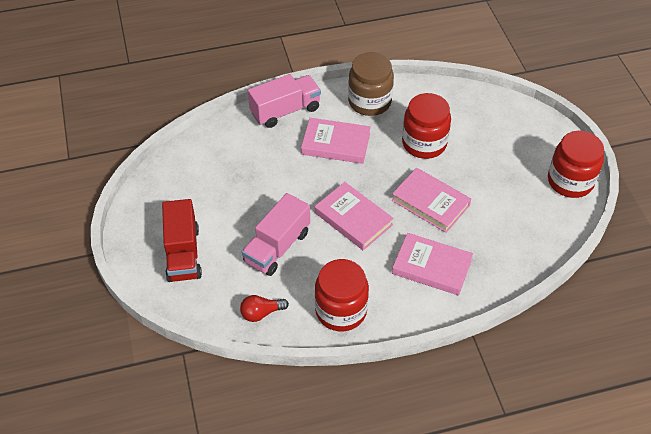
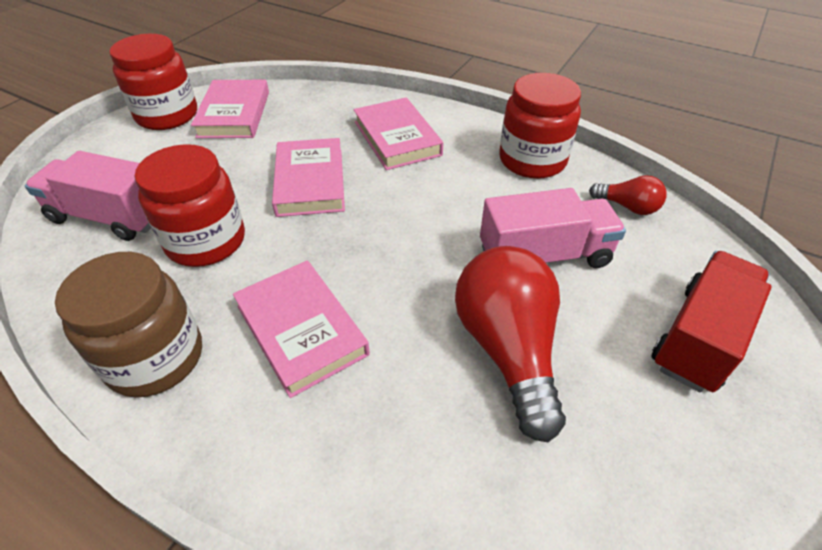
camera: 135 degrees left, 5 degrees down
(254, 193) = (508, 349): none -> red light bulb
(285, 111) = (288, 468): pink truck -> pink truck (110, 217)
(353, 219) = (413, 223): pink book -> pink book (234, 114)

